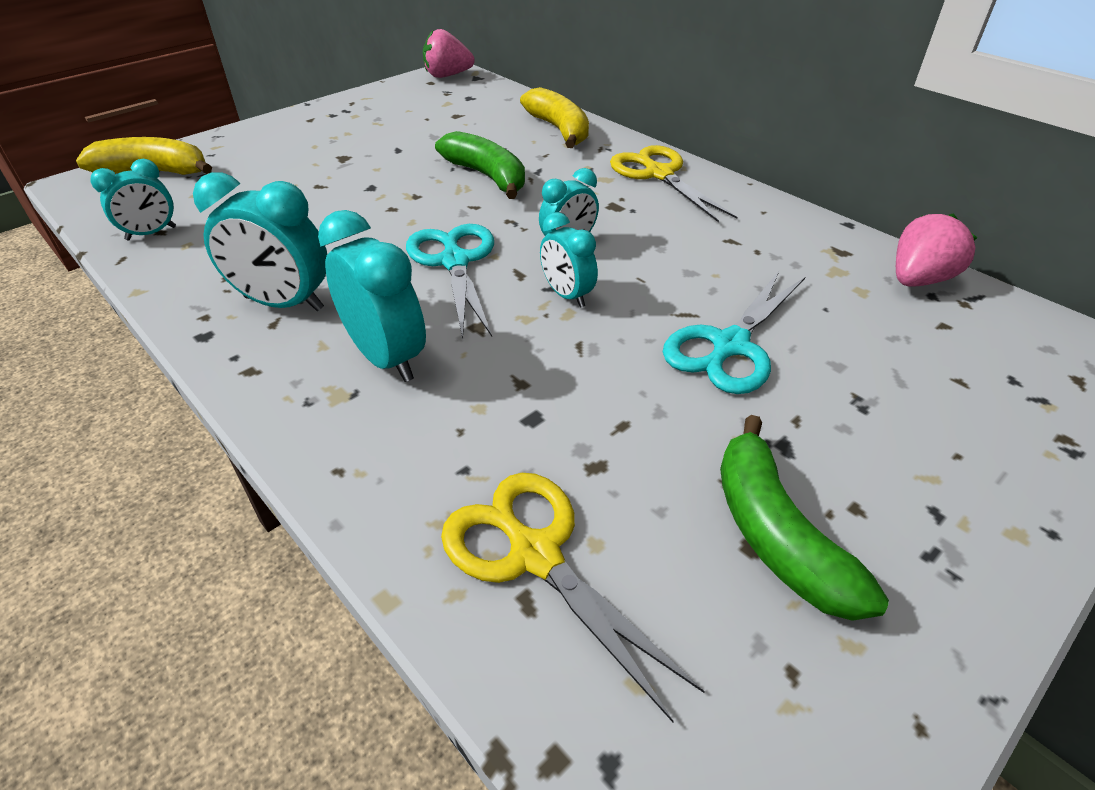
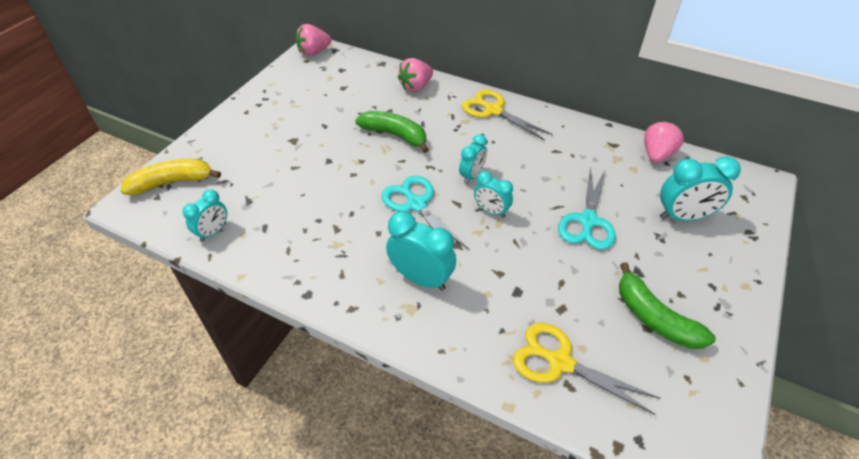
camera: 20 degrees left, 5 degrees up
(284, 304) = (338, 260): turquoise clock -> turquoise clock (683, 217)
(559, 130) = (416, 87): yellow banana -> pink strawberry

